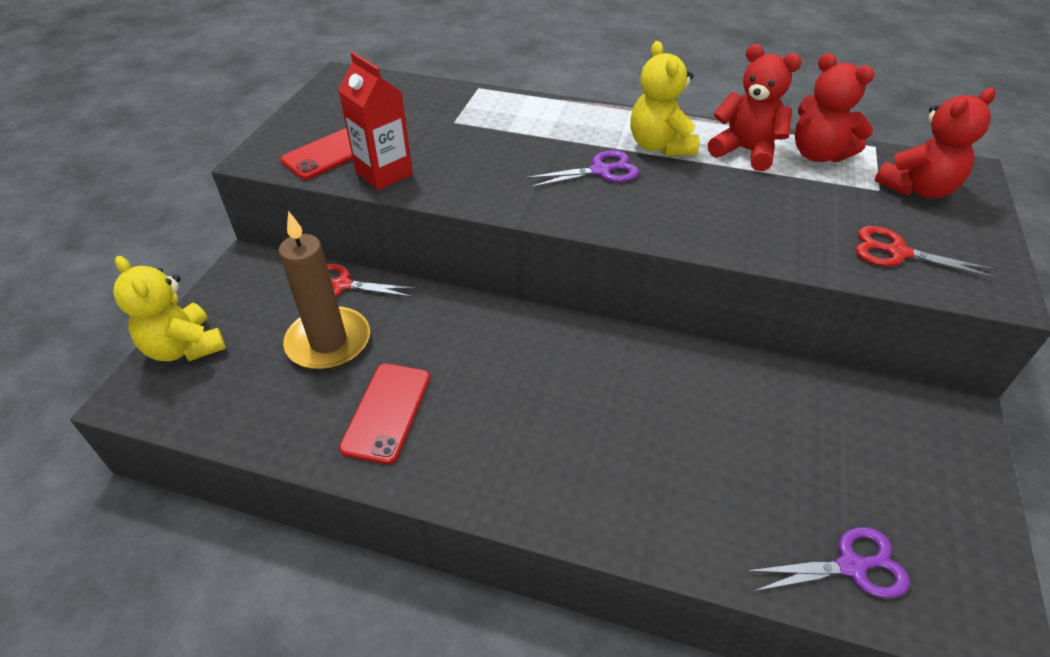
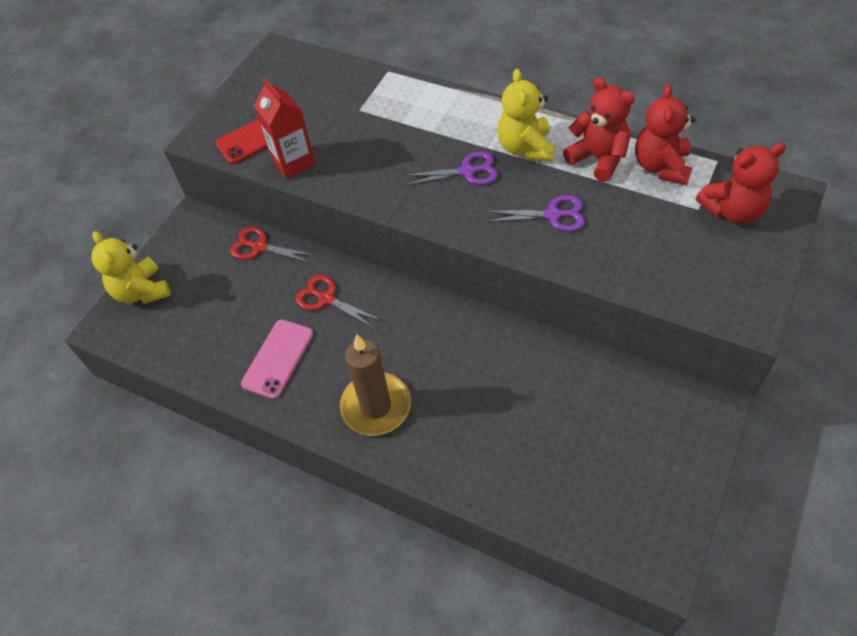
camera: 15 degrees right, 10 degrees up
(328, 342) = (244, 296): brown candle -> brown candle (376, 406)
(387, 412) = (278, 358): red phone -> pink phone
(818, 154) = (661, 166): red teddy bear -> red teddy bear turned 45 degrees clockwise
(851, 566) = (577, 511): purple scissors -> purple scissors (552, 215)
(897, 252) = (683, 274): red scissors -> red scissors (326, 299)

